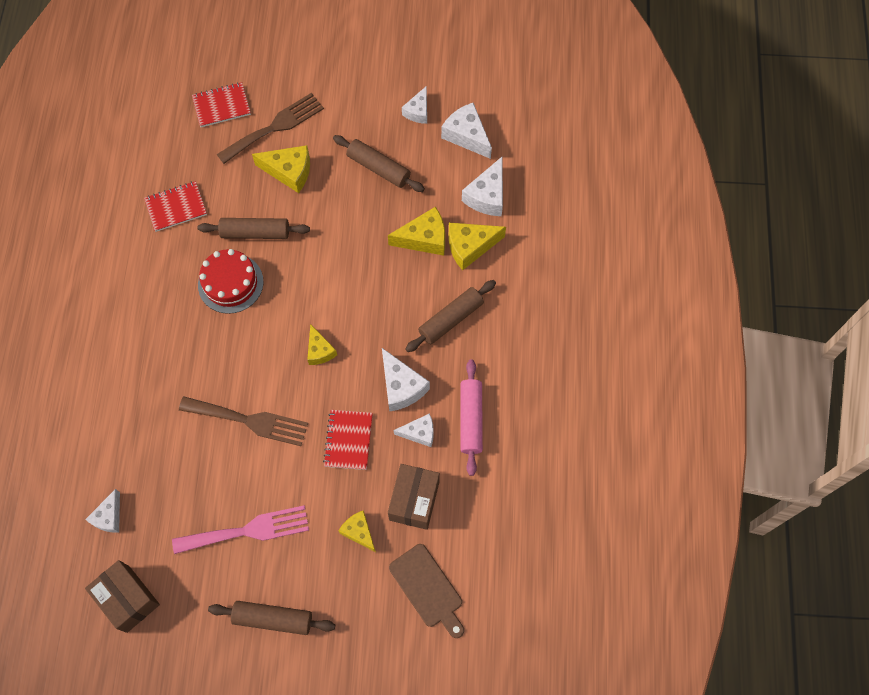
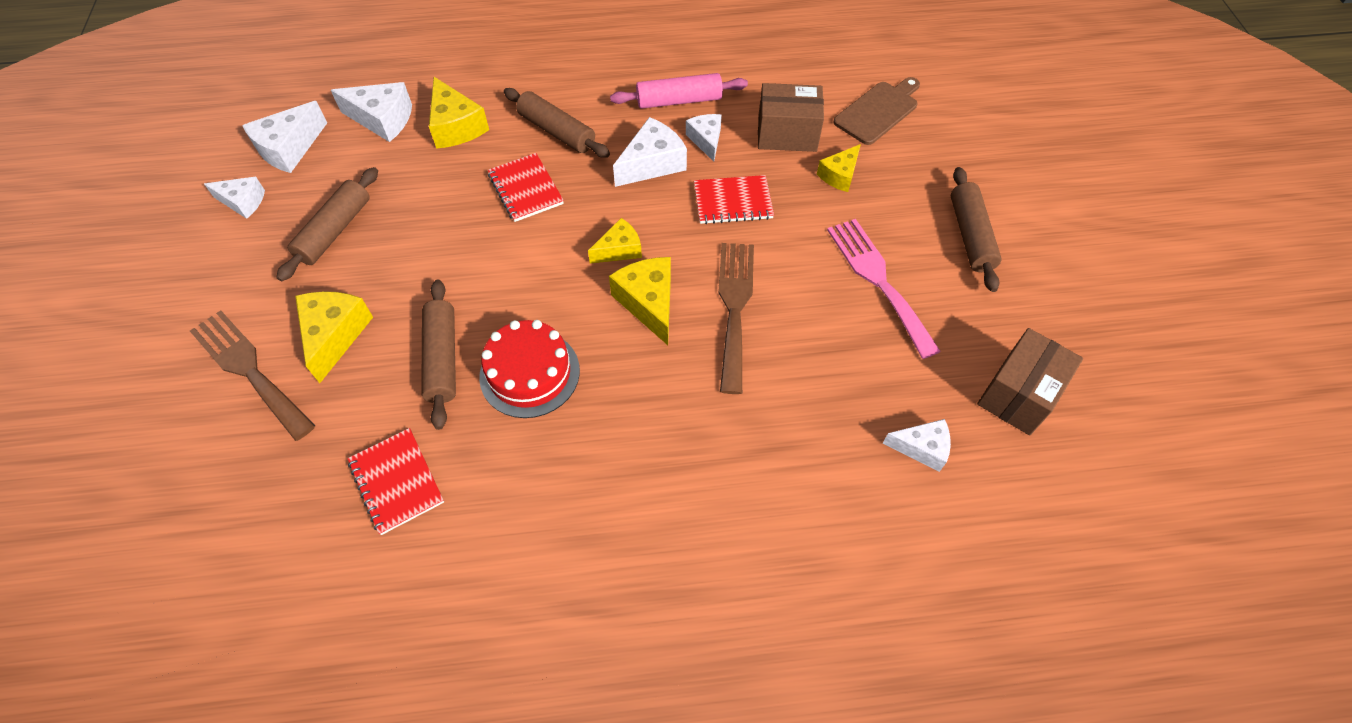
camera: 100 degrees left, 10 degrees down
(221, 106) = (195, 457): red notebook -> red notebook (526, 189)
(424, 238) = (446, 169): yellow cheese -> yellow cheese (648, 303)

